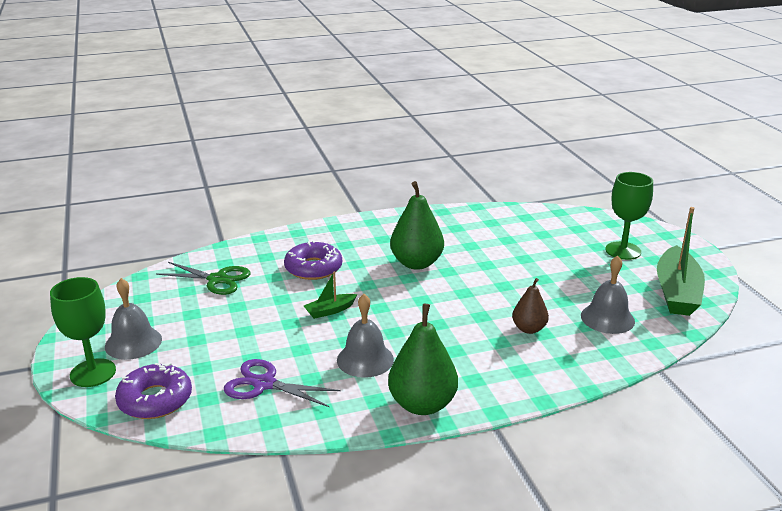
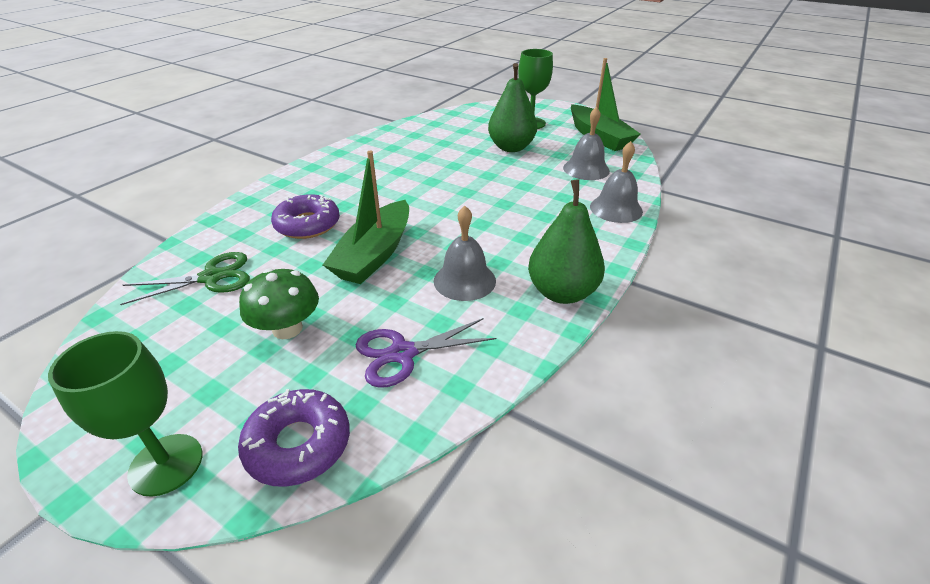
camera: 40 degrees left, 10 degrees up
(133, 342) = (183, 395): grey bell -> grey bell (616, 209)
(221, 333) = (287, 328): none -> green mushroom
(330, 311) = (374, 254): green boat -> green boat, size x2.09
(416, 263) = (398, 185): green pear -> green pear (511, 148)
(529, 329) = (550, 198): brown pear -> none

